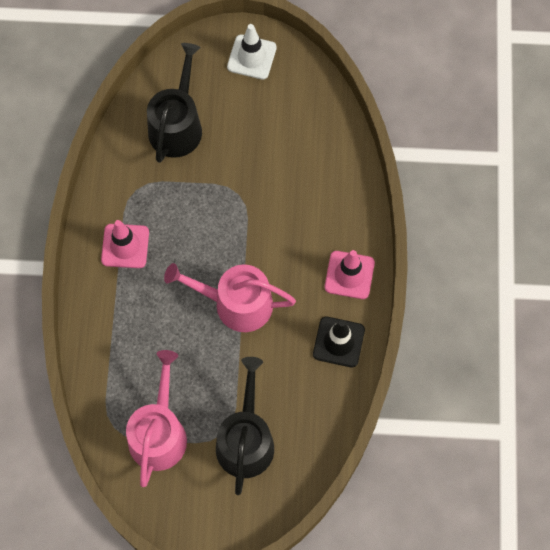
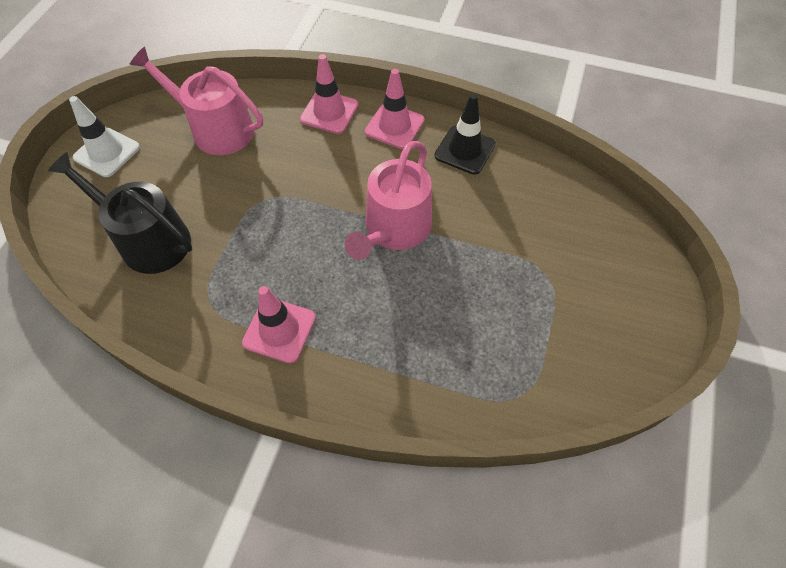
camera: 75 degrees left, 10 degrees down
(159, 433) = (536, 343): pink watering can -> pink watering can (216, 129)
(246, 440) = (559, 255): black watering can -> none
(349, 215) = (329, 112): none -> pink traffic cone

